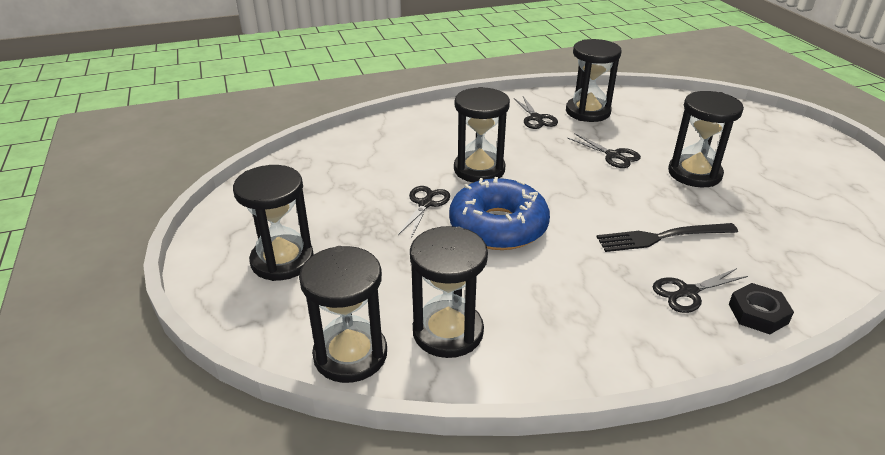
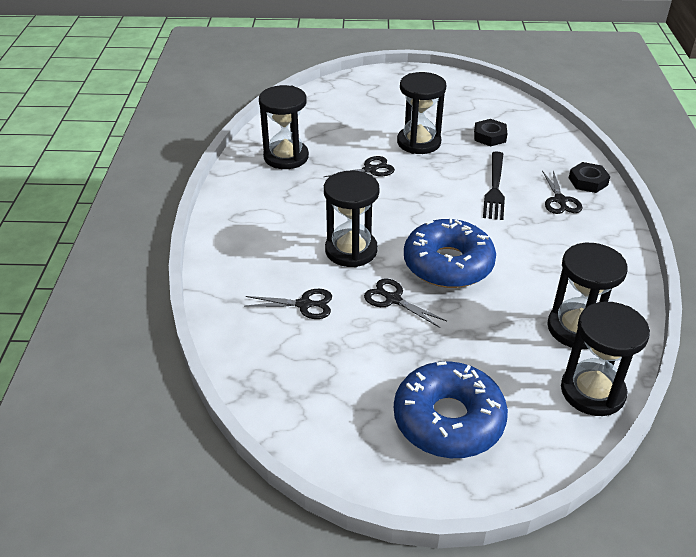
camera: 70 degrees left, 5 degrees up
(282, 260) = (448, 420): black hourglass -> blue donut
(536, 118) = (277, 189): black scissors -> black scissors (304, 304)
(766, 218) = (489, 136): none -> black nut

